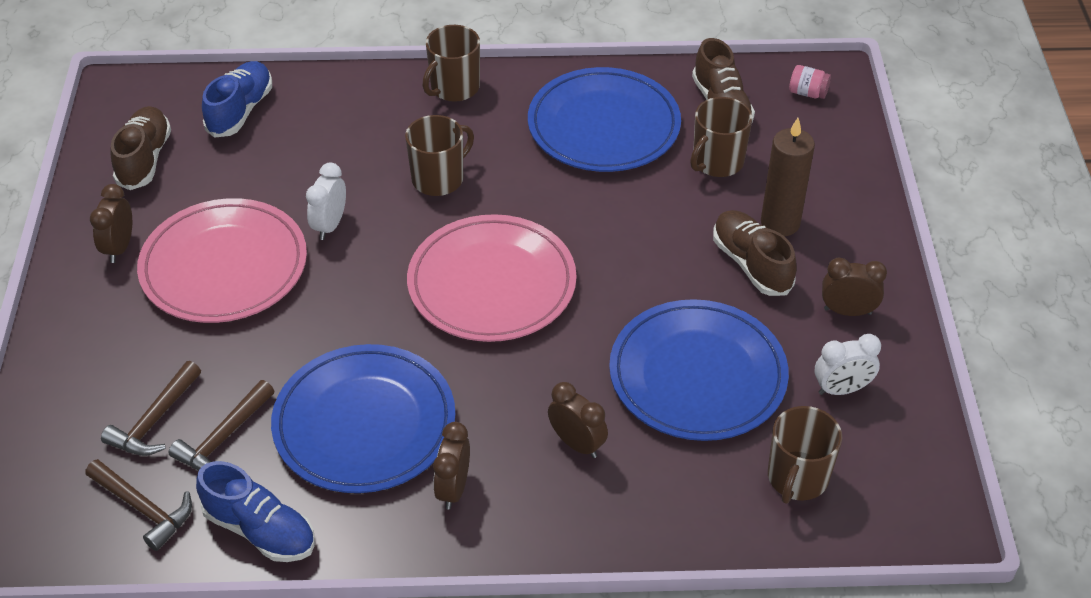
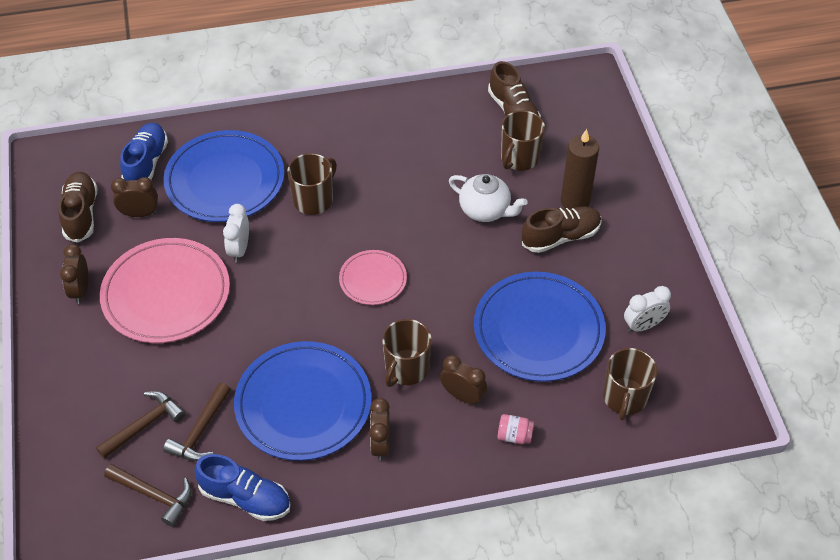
camera: 10 degrees left, 5 degrees up
(154, 420) = (144, 425): brown hammer -> brown hammer turned 150 degrees counterclockwise
(454, 88) = (308, 122): brown mug -> brown mug (406, 369)
(492, 284) = (373, 280): pink plate -> pink plate, size x0.53
(603, 126) = (429, 140): blue plate -> blue plate (225, 180)
(658, 219) = (485, 210): none -> white teapot
(751, 264) = (560, 237): brown shoe -> brown shoe turned 105 degrees clockwise
(807, 93) = (575, 93): pink jar -> pink jar (514, 436)
(847, 311) = (636, 264): brown clock -> brown clock (140, 213)

